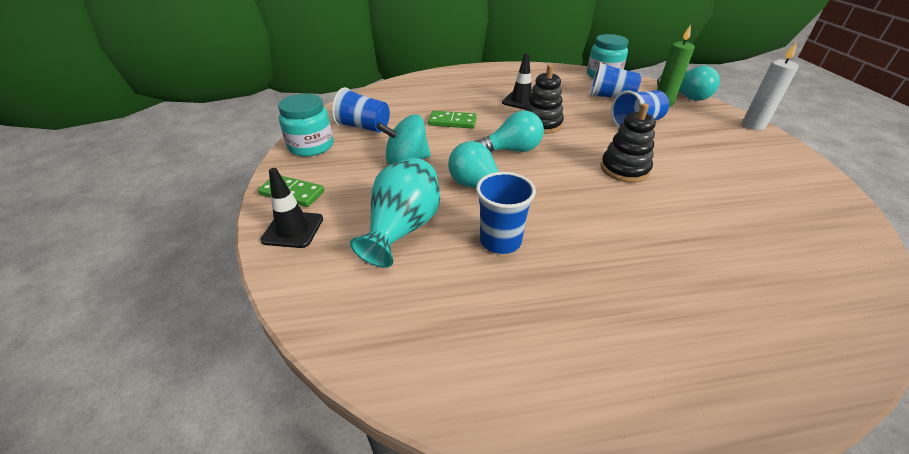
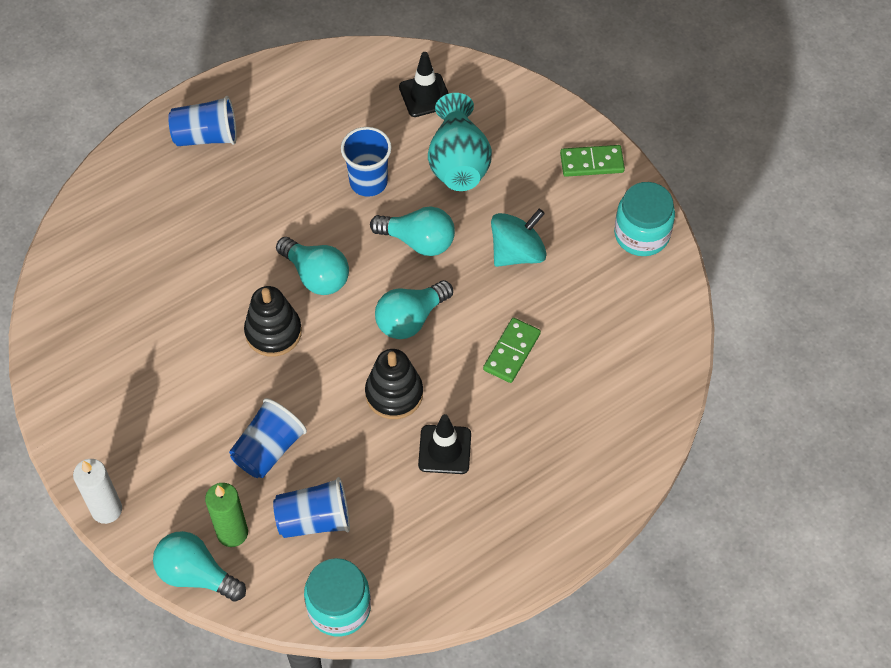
camera: 155 degrees right, 20 degrees up
(293, 229) = (550, 126): black traffic cone -> black traffic cone (425, 95)
(364, 127) = (614, 294): blue cup -> blue cup (206, 136)
(452, 122) = (512, 352): green domino -> green domino turned 45 degrees counterclockwise
(578, 190) = (316, 275): none -> turquoise light bulb

